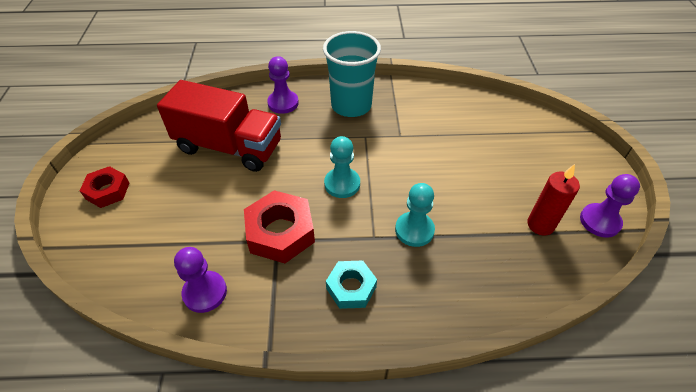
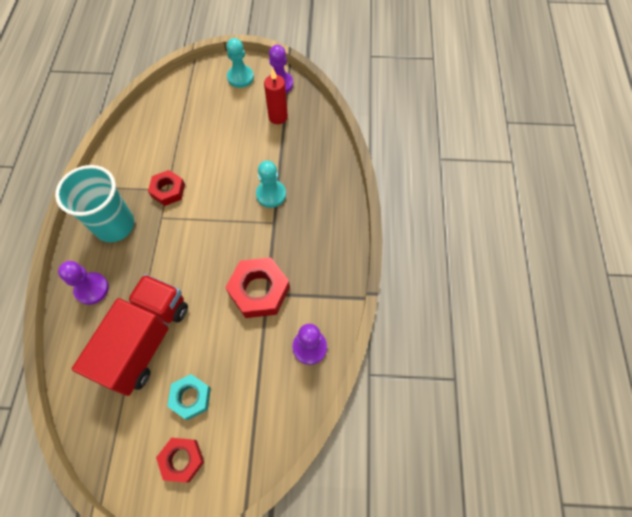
camera: 85 degrees left, 15 degrees up
(342, 184) = (215, 241): turquoise pawn -> turquoise pawn (240, 77)
(351, 287) = (315, 242): turquoise nut -> turquoise nut (191, 397)
(399, 136) = (168, 190): none -> red nut

